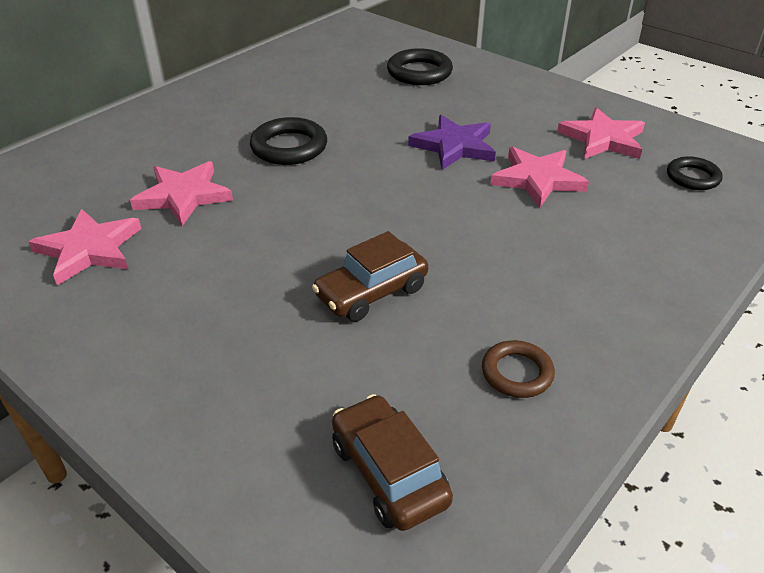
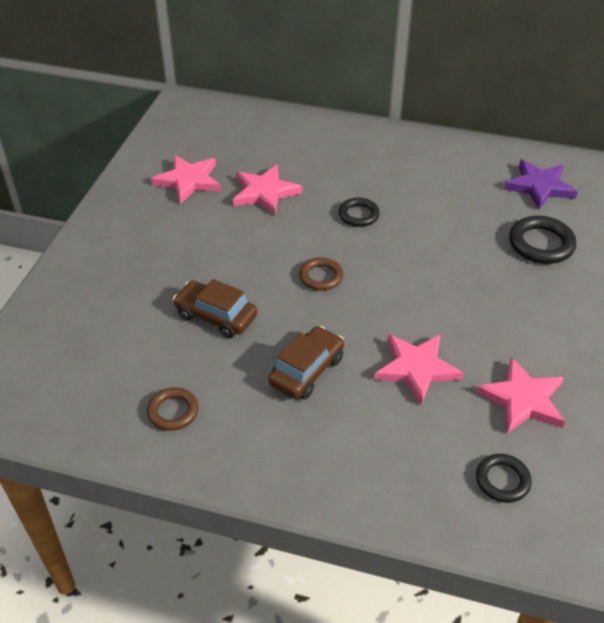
camera: 65 degrees right, 5 degrees up
(289, 147) = (358, 215): black ring -> black ring, size x0.65
(365, 197) = (321, 277): none -> brown ring
(389, 473) = (68, 374): brown car -> brown car (307, 371)
(454, 146) = (430, 303): purple star -> purple star (539, 186)

